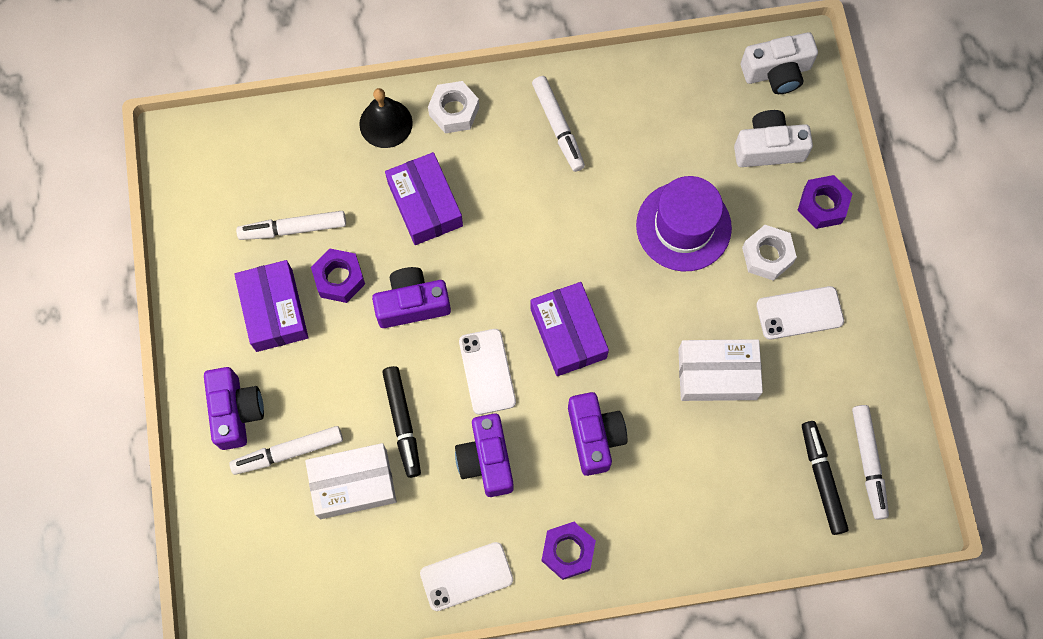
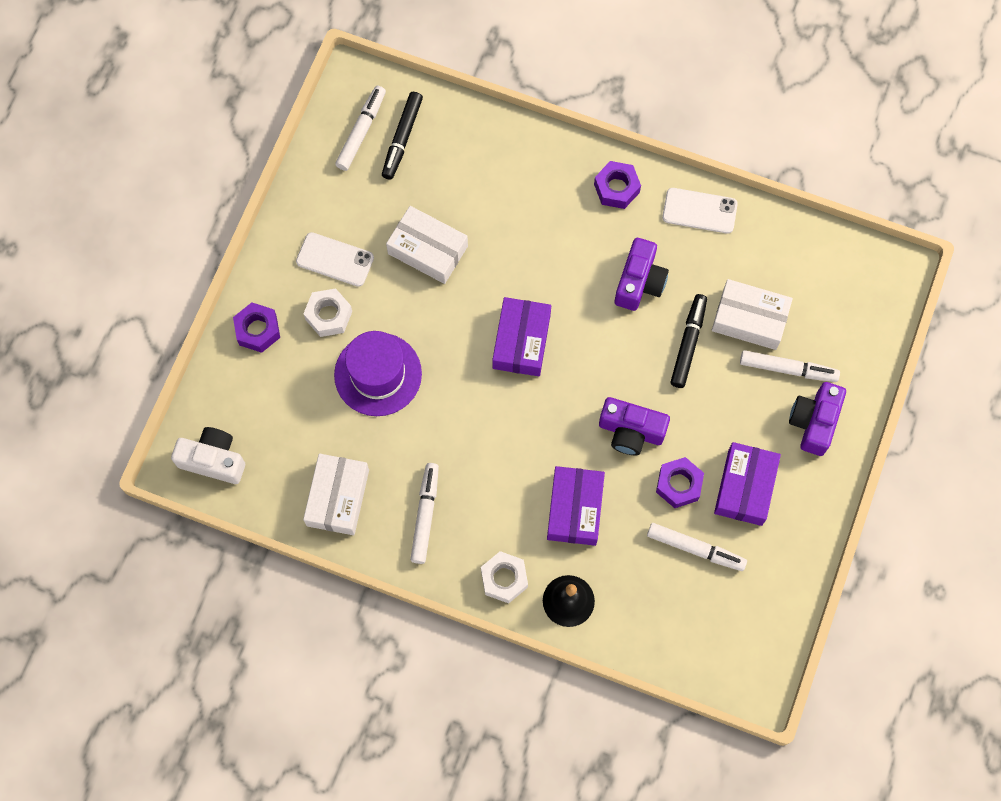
camera: 150 degrees left, 0 degrees up
(487, 371) = (601, 346): white phone -> none
(594, 436) = (548, 255): purple camera -> none
(645, 100) = (337, 497): none -> white box
(768, 148) = (266, 399): white camera -> none

